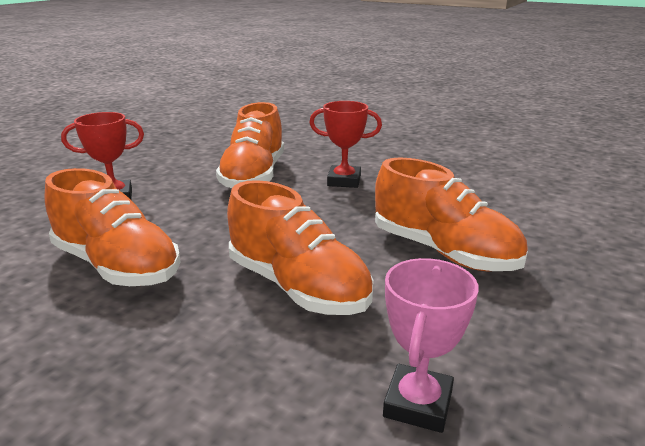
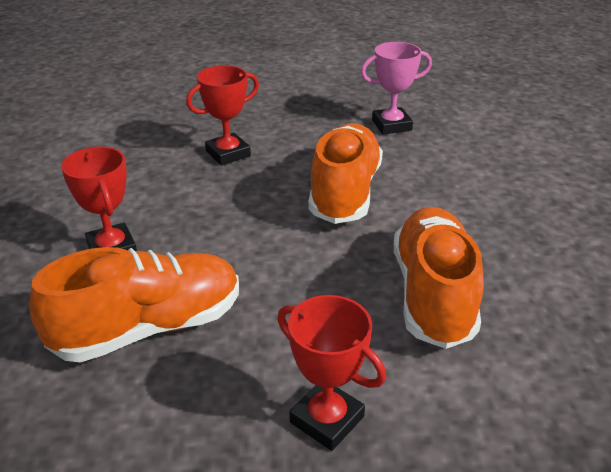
camera: 125 degrees left, 10 degrees up
(443, 252) = (228, 153): orange shoe -> red trophy

